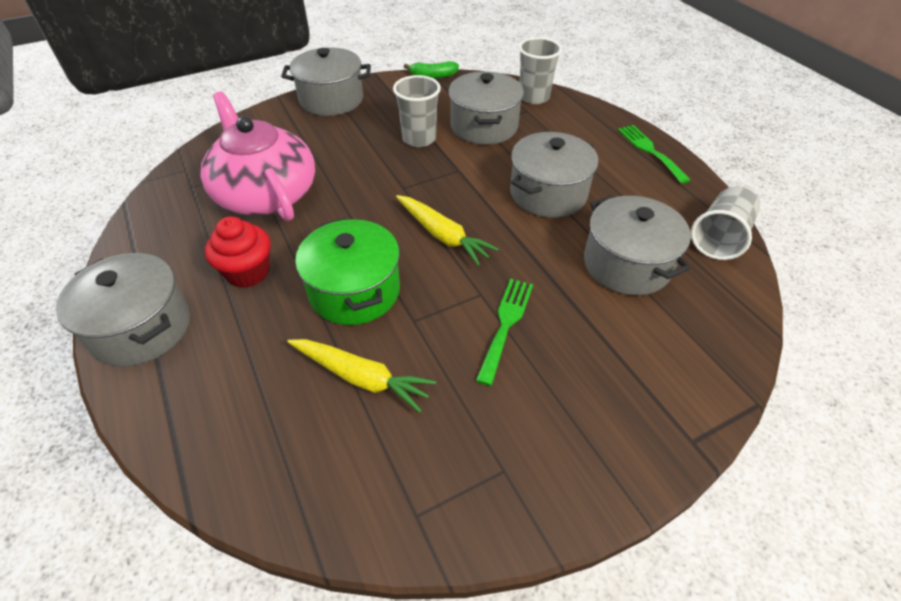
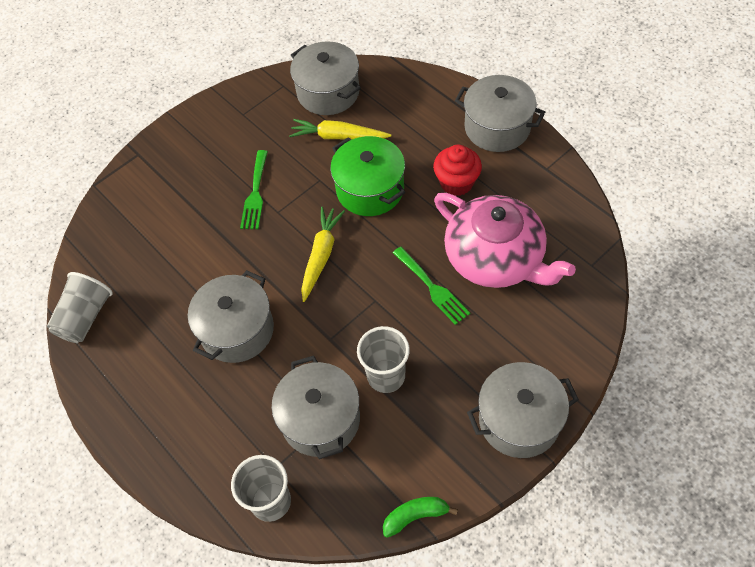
camera: 170 degrees right, 10 degrees up
(442, 235) = (321, 256): yellow carrot -> yellow carrot turned 75 degrees clockwise
(626, 264) = (168, 267): grey pot -> grey pot (328, 92)
(650, 151) = (132, 427): green fork -> green fork (432, 288)

